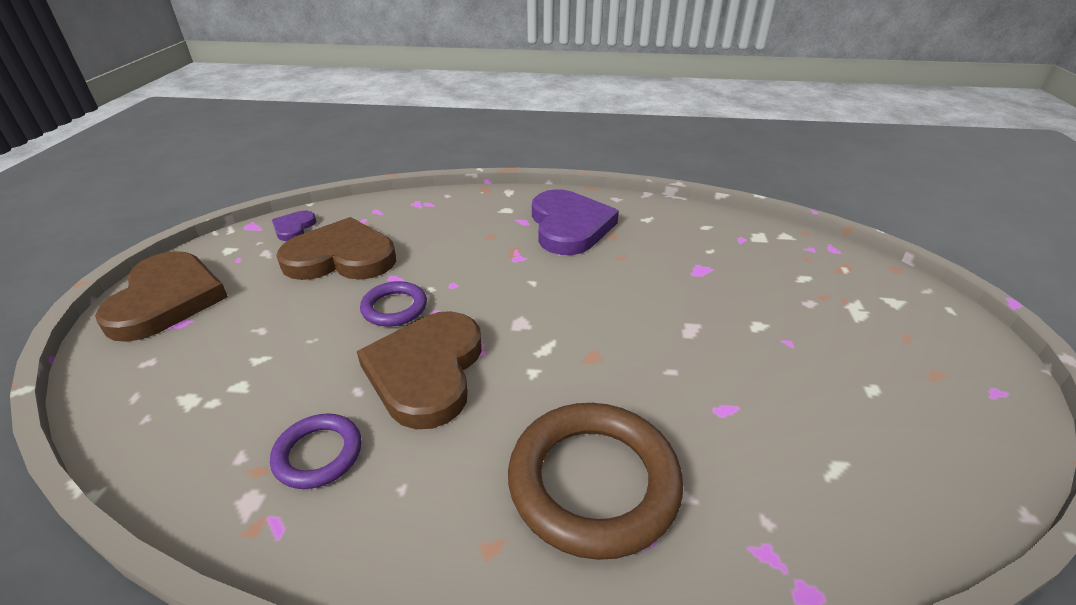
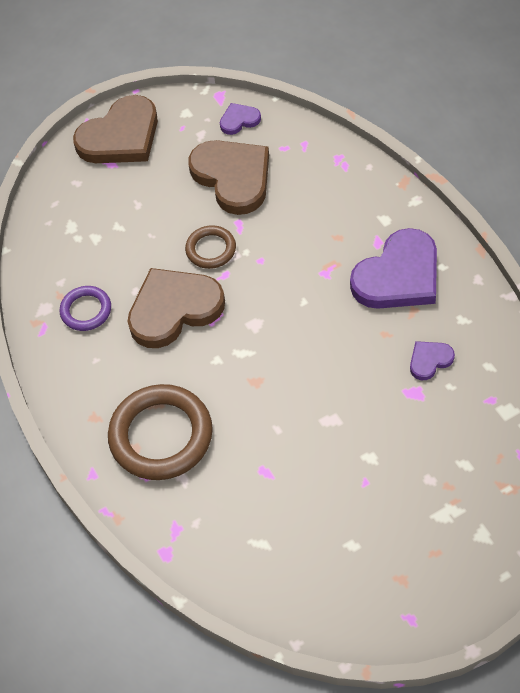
camera: 60 degrees right, 20 degrees up
(394, 308) = (211, 249): purple ring -> brown ring
(673, 248) = (429, 360): none -> purple heart

